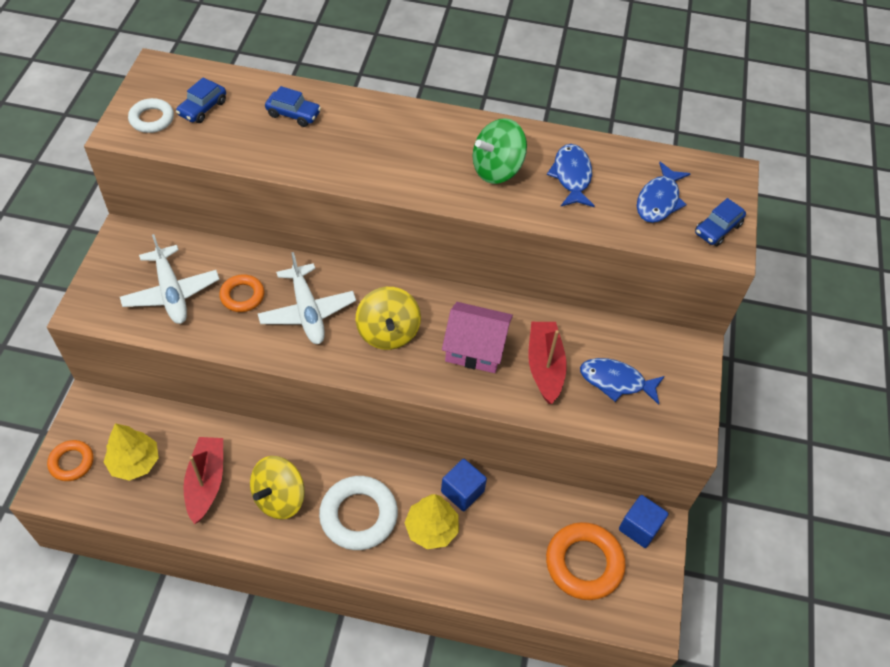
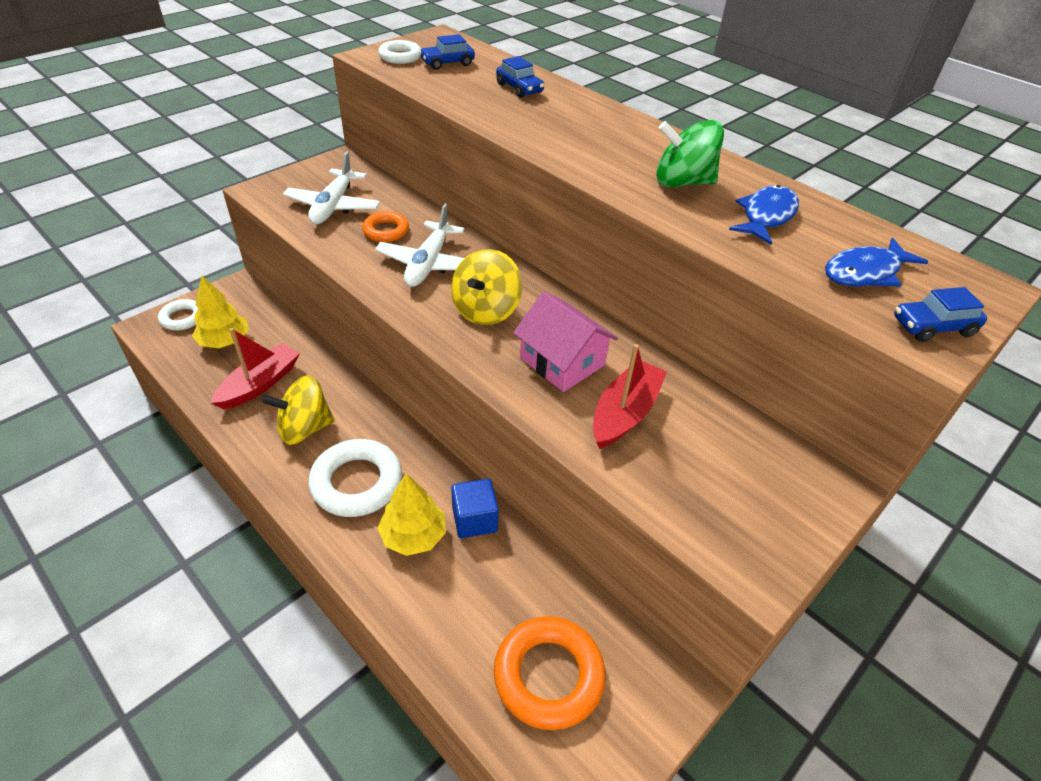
camera: 35 degrees right, 10 degrees down
(72, 462) = (182, 318): orange ring -> white ring
(616, 381) = (701, 468): blue fish -> none
(639, 527) = (649, 679): blue cube -> none

